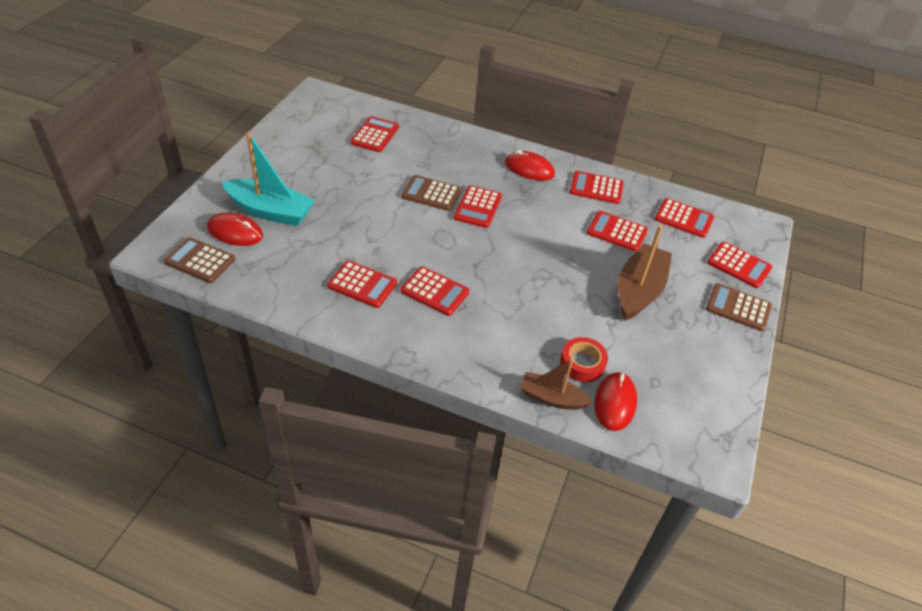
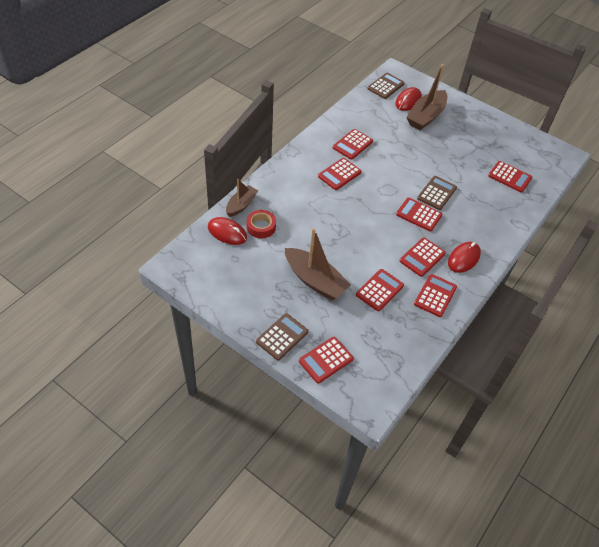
camera: 105 degrees right, 5 degrees up
(270, 211) = (426, 116): turquoise boat -> brown boat
(684, 218) = (389, 345): red calculator -> red calculator (422, 257)

